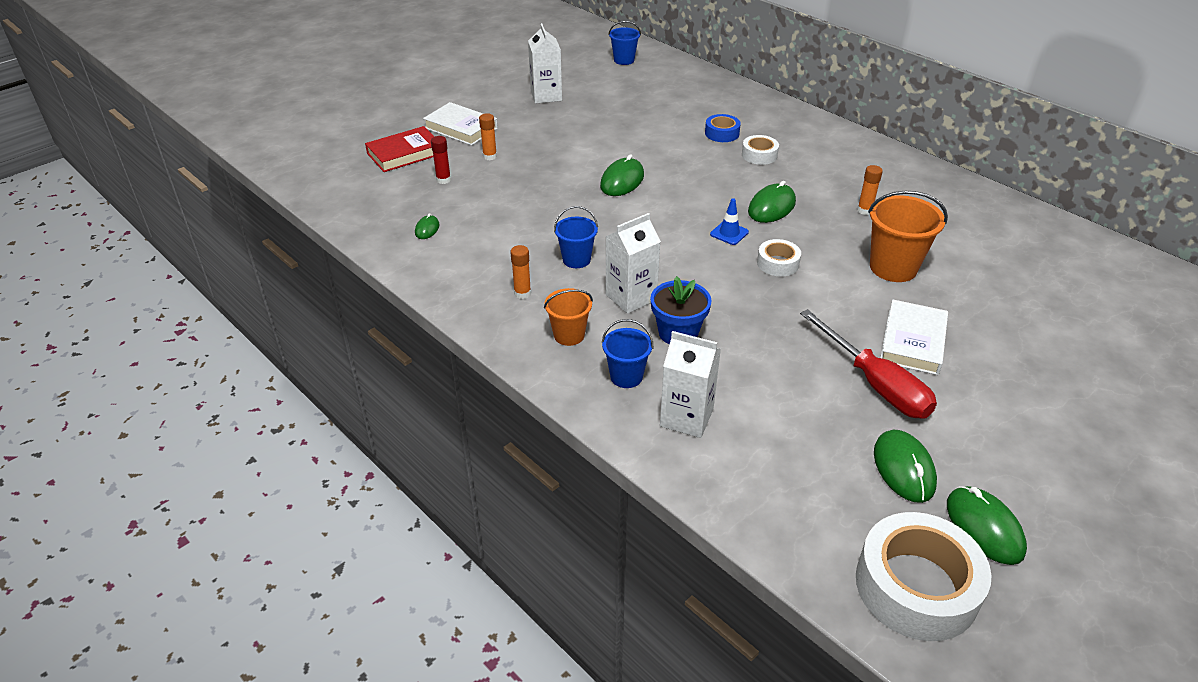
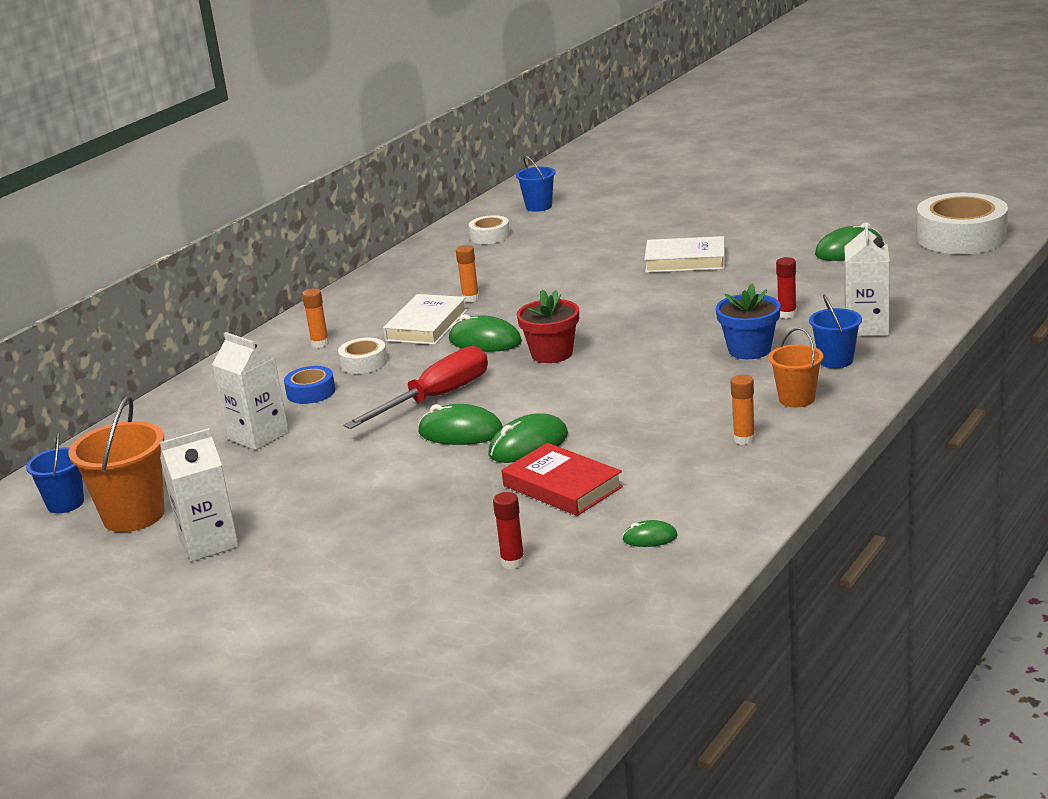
camera: 100 degrees left, 15 degrees down
(405, 153) = (444, 621): red book -> red book (562, 486)
(461, 128) = (341, 593): white book -> white book (426, 325)
(490, 156) = (428, 542): orange glue stick -> orange glue stick (320, 343)
(576, 260) = (656, 423): blue bucket -> blue bucket (539, 206)
(631, 297) = (707, 381): white carton -> white carton (258, 436)
(729, 233) = (552, 354): blue traffic cone -> red flower pot
(743, 374) = (787, 314): none -> red glue stick
(777, 263) = (597, 324): white tape -> white tape (490, 236)
(875, 384) = (756, 267): red screwdriver -> red screwdriver (436, 398)
(893, 267) = (572, 277): orange bucket -> orange bucket (133, 515)
(984, 527) = (884, 225): green mouse -> green mouse (528, 445)

